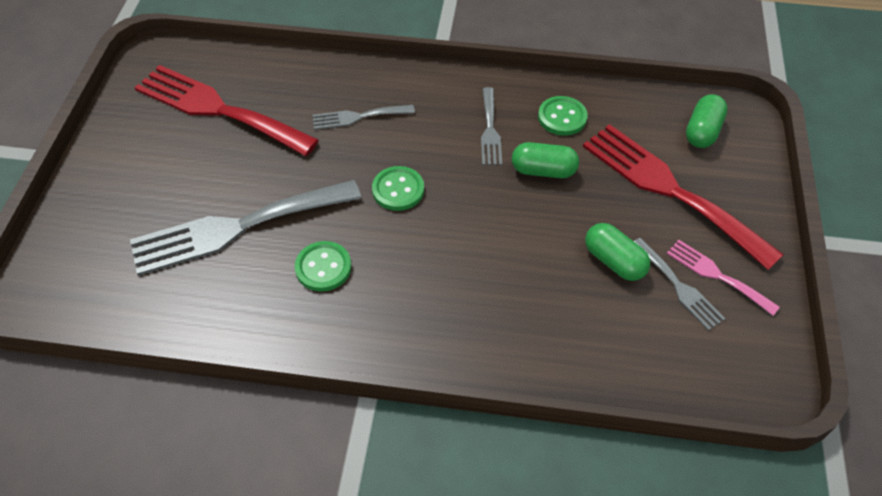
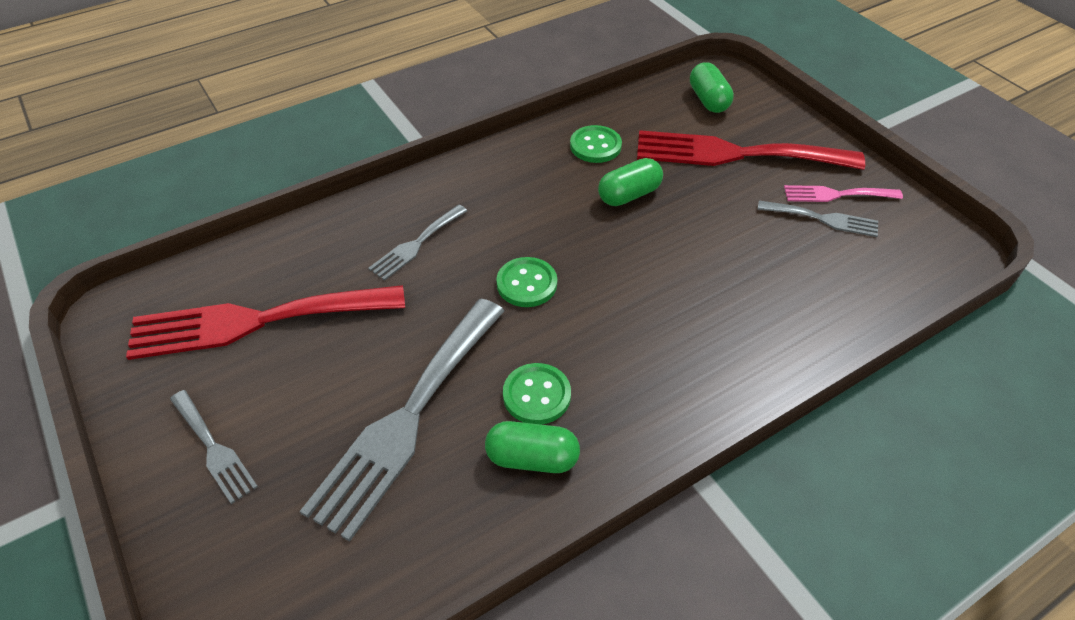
camera: 40 degrees left, 5 degrees down
(490, 130) = (549, 188): grey fork -> grey fork (213, 449)
(614, 261) = (760, 230): green capsule -> green capsule (532, 458)

